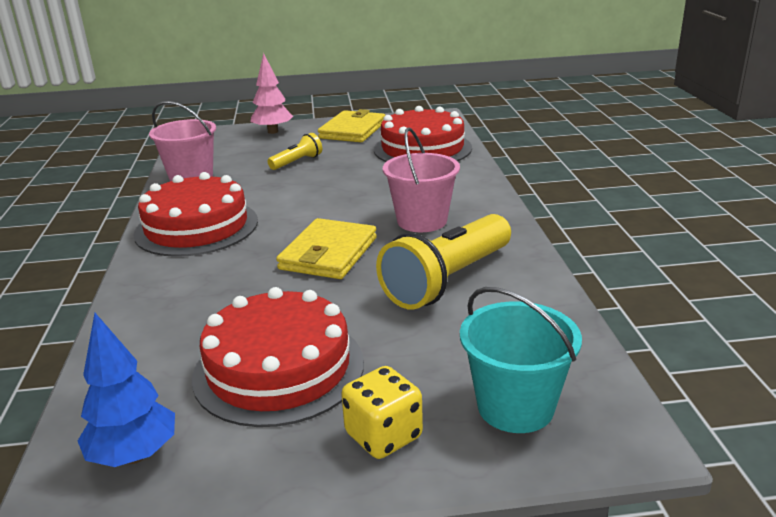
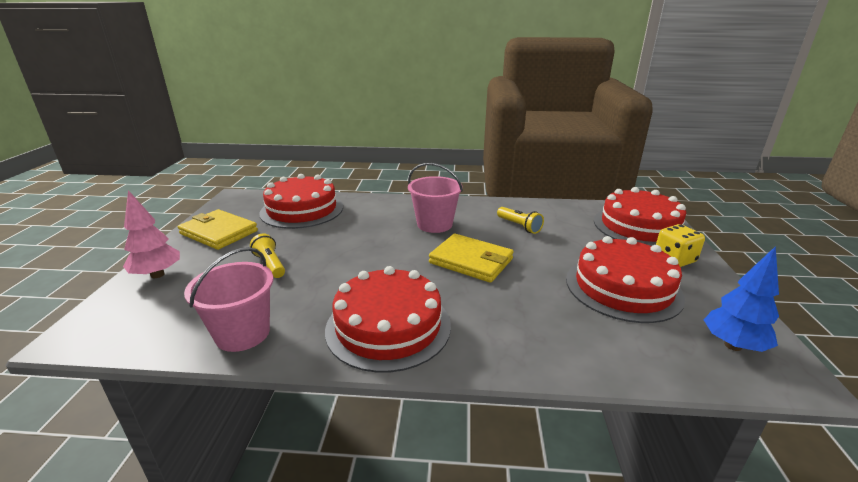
camera: 80 degrees left, 0 degrees up
(448, 280) = (519, 226): yellow flashlight -> yellow flashlight, size x0.50
(515, 407) = (639, 226): turquoise bucket -> red cake

